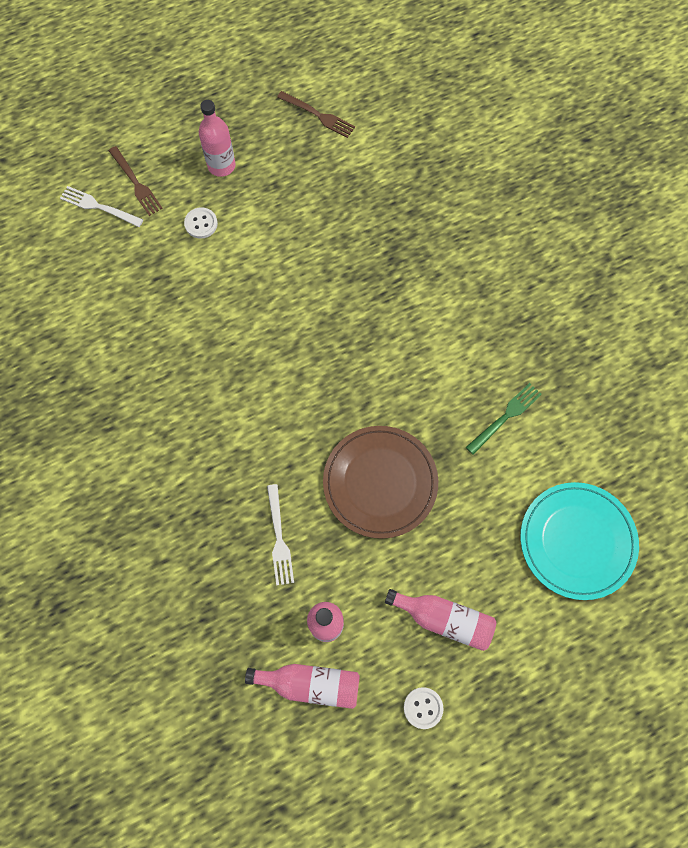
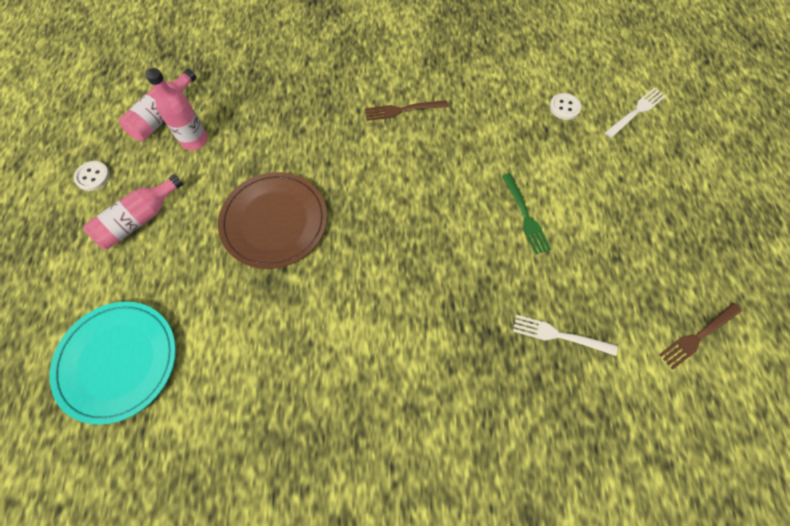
camera: 115 degrees right, 5 degrees down
(136, 183) = (654, 145): brown fork -> brown fork (403, 110)
(201, 224) = (592, 180): white button -> white button (564, 107)
(221, 165) = (655, 219): pink bottle -> none
(279, 538) = (276, 134): white fork -> white fork (559, 335)
(505, 417) = (268, 358): green fork -> green fork (525, 216)

